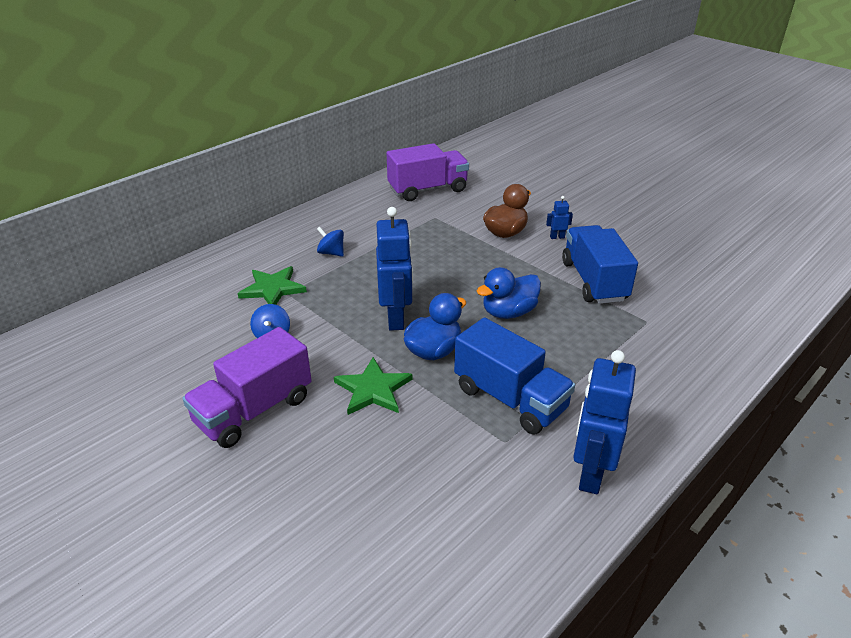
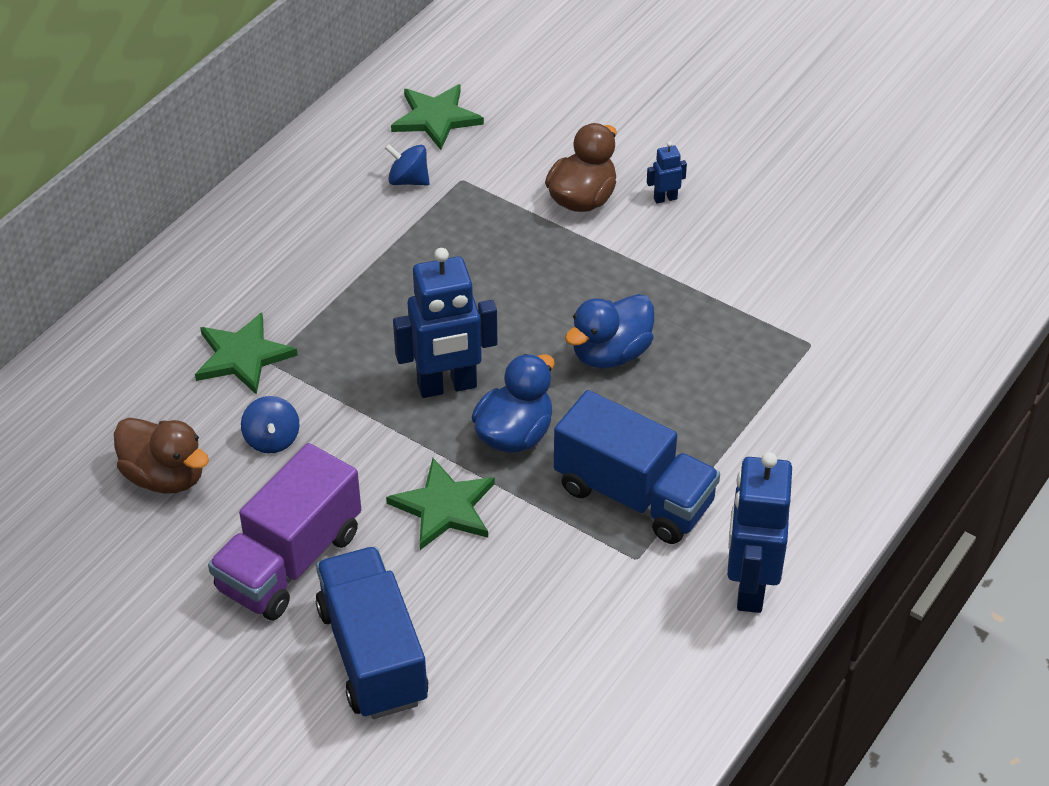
camera: 10 degrees left, 10 degrees up
(194, 348) = (165, 476): none -> brown duck
(331, 253) = (313, 275): blue spinning top -> blue spinning top (408, 180)
(396, 318) = (447, 386): blue robot -> blue robot turned 90 degrees clockwise
(427, 190) = (436, 118): purple truck -> green star
(594, 281) = (730, 280): blue truck -> blue truck (373, 654)

